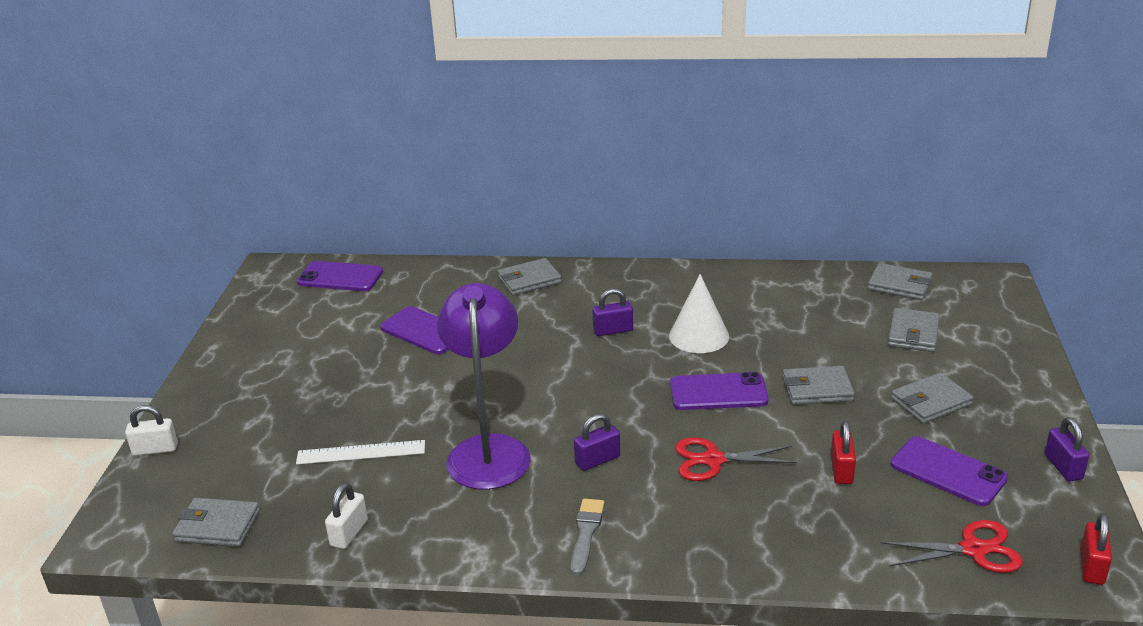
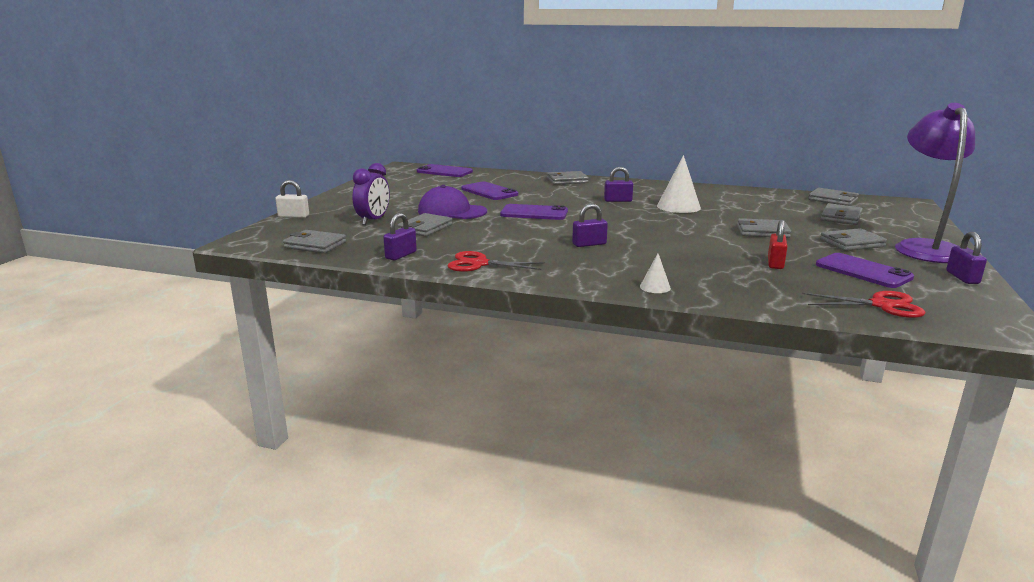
camera: 10 degrees right, 10 degrees down
(279, 443) = (373, 220): none -> purple clock
(349, 533) = (401, 255): white padlock -> purple padlock
(361, 452) = (425, 228): white ruler -> grey wallet
(385, 399) = (452, 211): none -> purple cap
(489, 450) = (513, 234): purple lamp -> purple lamp (925, 248)
(586, 533) = (570, 270): grey brush -> none
(701, 556) = (655, 287): none -> white cone
(713, 460) = (675, 251): red scissors -> red scissors (479, 264)
(718, 392) = (687, 227): purple phone -> purple phone (534, 213)
(1092, 567) = (988, 322): red padlock -> none

